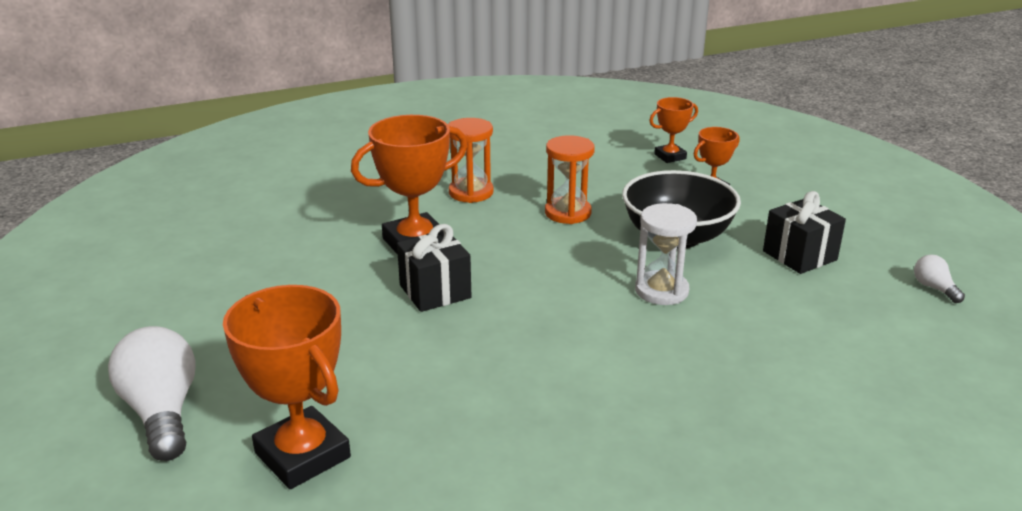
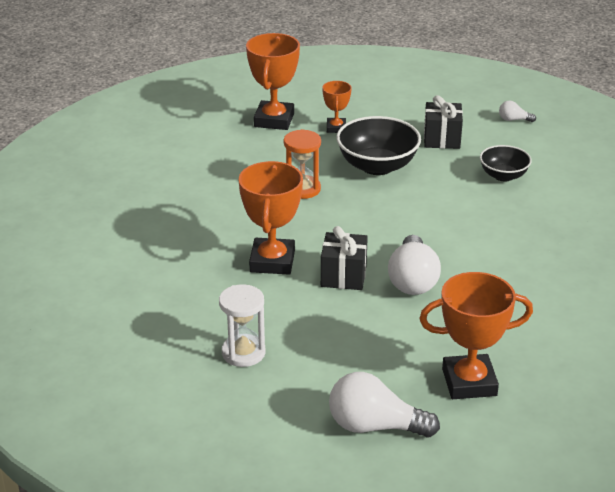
camera: 55 degrees left, 5 degrees up
(471, 192) = (226, 213): orange hourglass -> none
(477, 338) = (412, 280): none -> white light bulb
(661, 291) = (429, 198): white hourglass -> white hourglass (243, 353)
(670, 156) = (274, 120): orange trophy -> orange trophy, size x1.83
(792, 325) = (503, 176): none -> black bowl

